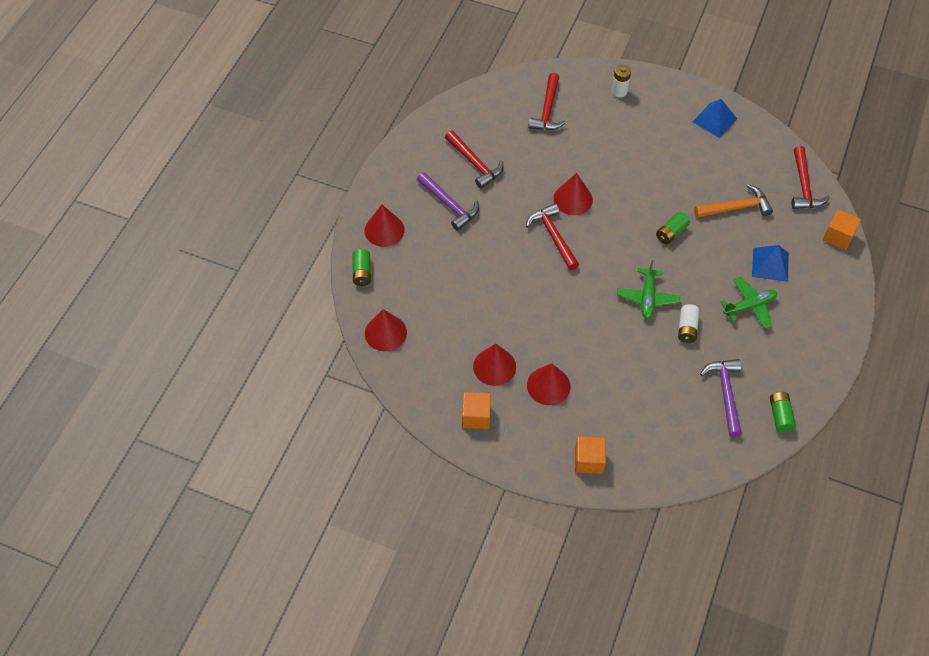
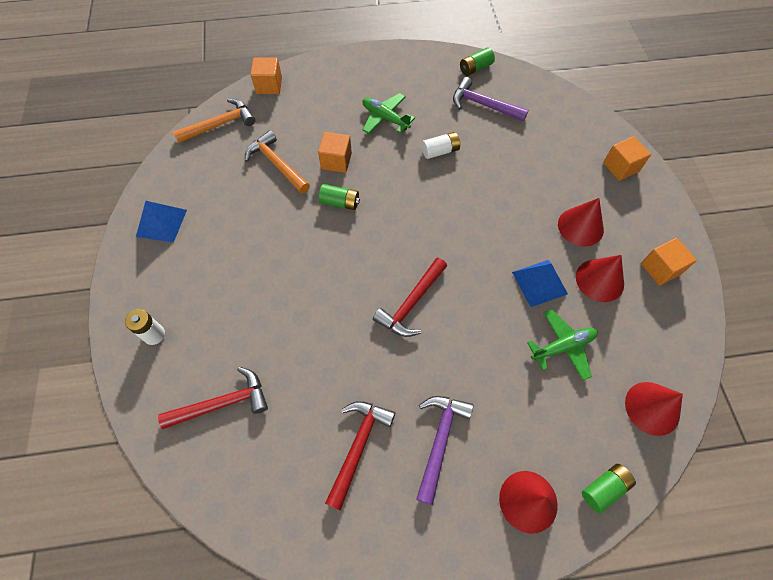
camera: 120 degrees left, 5 degrees up
(573, 199) = (349, 308): red cone -> none
(647, 297) = (429, 191): green plane -> green plane (562, 347)
(717, 249) = (336, 161): none -> orange cube
(725, 394) = (483, 105): purple hammer -> purple hammer turned 60 degrees clockwise
(770, 264) = (329, 119): blue pyramid -> blue pyramid (539, 283)
(803, 186) = (220, 124): red hammer -> orange hammer

